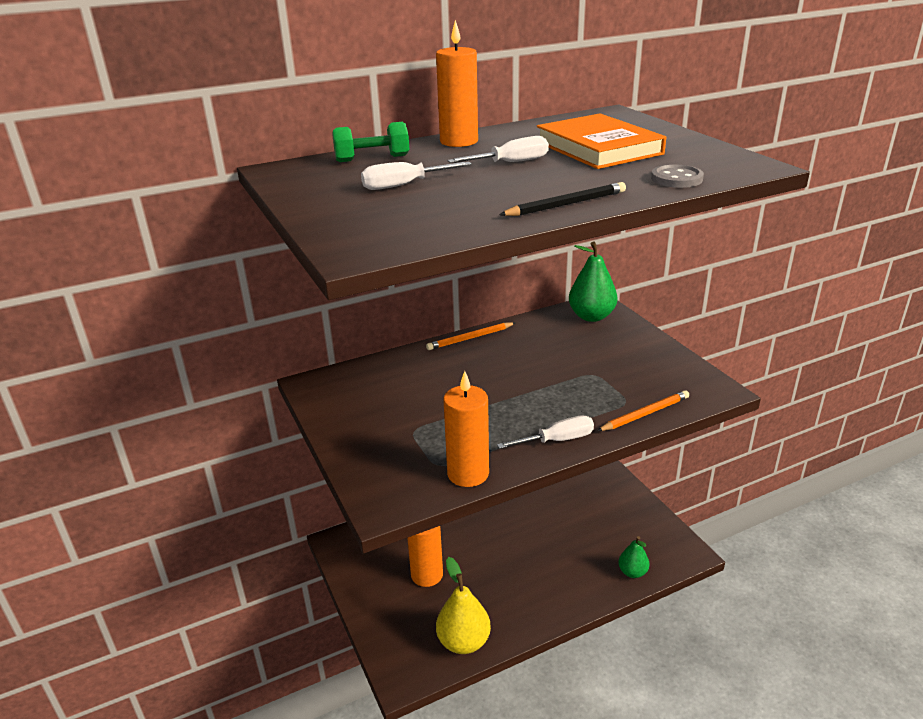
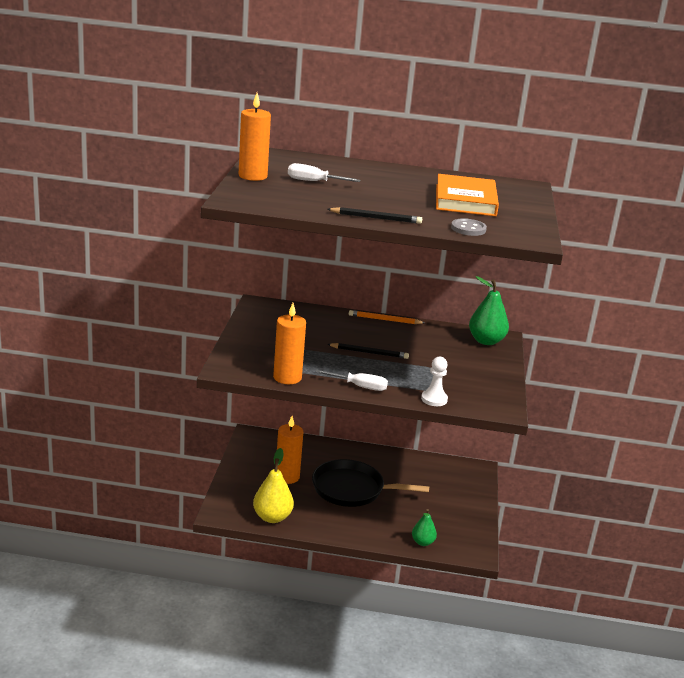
camera: 30 degrees right, 5 degrees down
(372, 159) = (325, 163): green dumbbell -> none
(459, 141) = (392, 170): orange candle -> orange candle (252, 176)
(505, 549) = (352, 489): none -> black pan
(508, 388) = (369, 353): none -> black pencil
(510, 163) = (395, 190): white screwdriver -> none
(645, 414) = (434, 399): orange pencil -> white pawn

